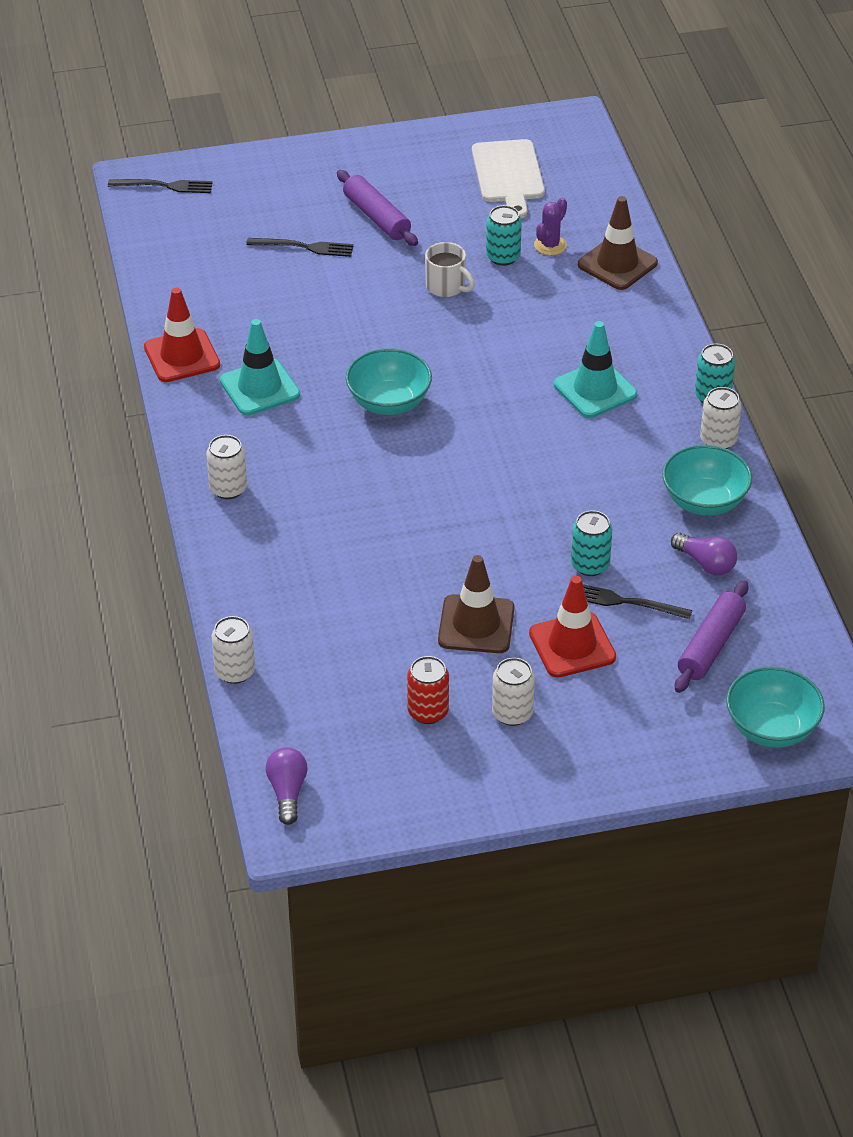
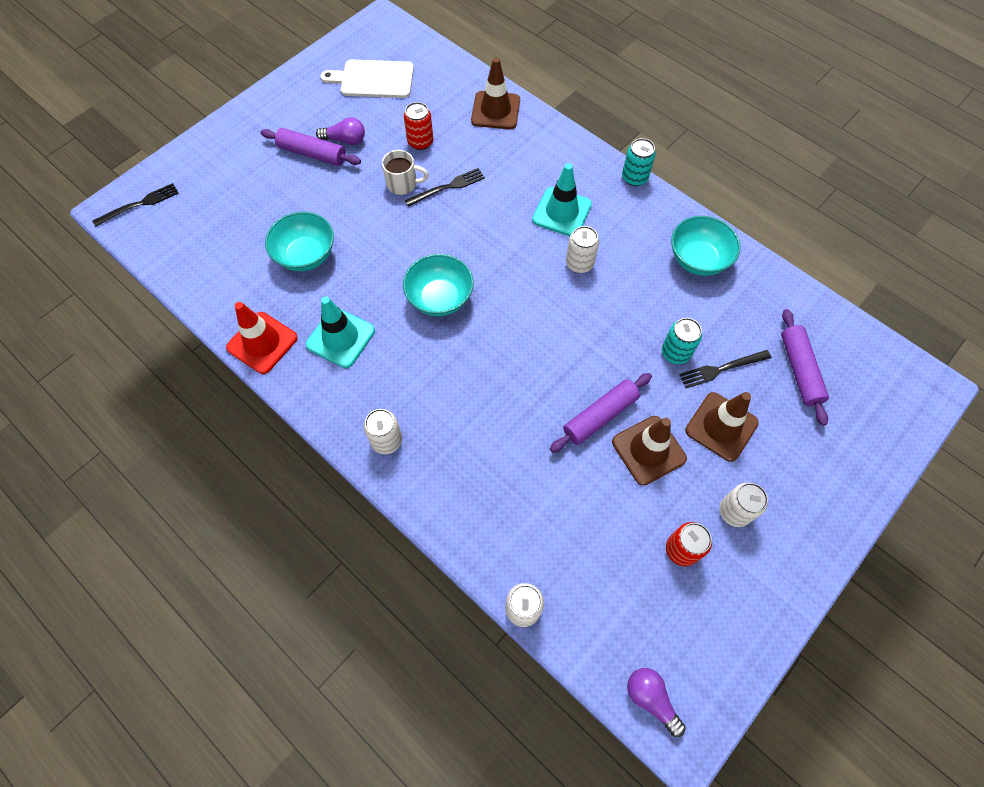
camera: 35 degrees left, 20 degrees up
(304, 247) = (281, 203): black fork -> black fork (447, 187)
(455, 574) = (600, 416): none -> purple rolling pin
(503, 257) = (420, 142): turquoise can -> red can
(508, 175) = (373, 79): white cutting board -> white cutting board turned 135 degrees clockwise
(550, 245) = (443, 118): purple cactus -> none
(572, 645) = (721, 426): red traffic cone -> brown traffic cone
(705, 563) = (740, 307): purple light bulb -> purple light bulb (345, 140)
(718, 440) = (666, 208): white can -> white can (579, 263)
(771, 728) = (890, 413): turquoise bowl -> turquoise bowl (306, 255)

